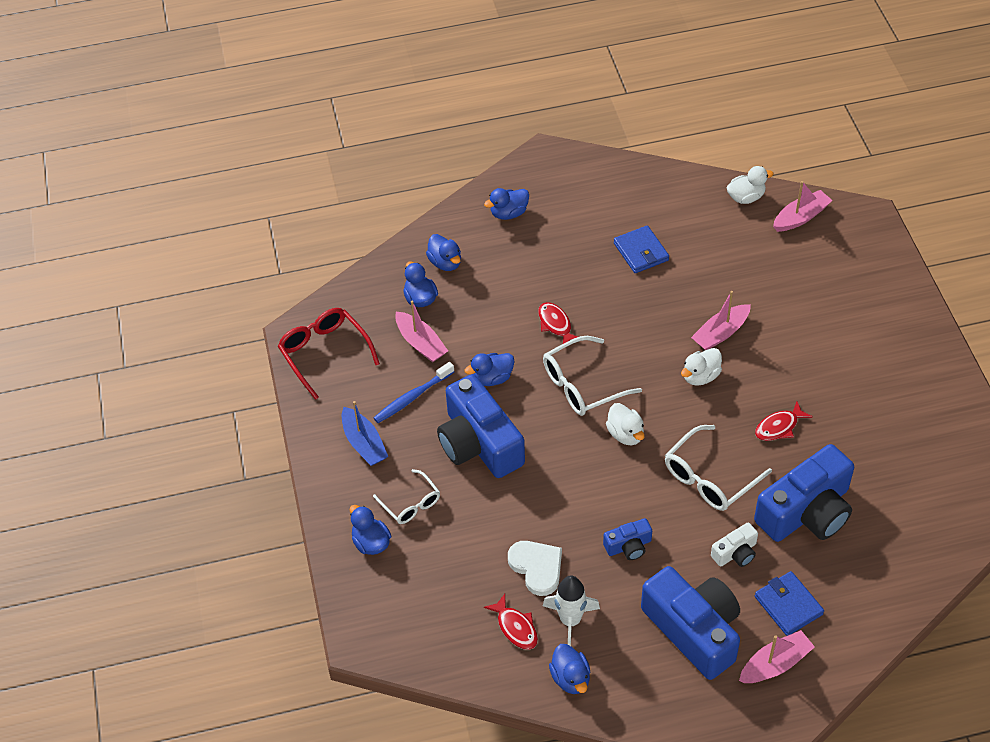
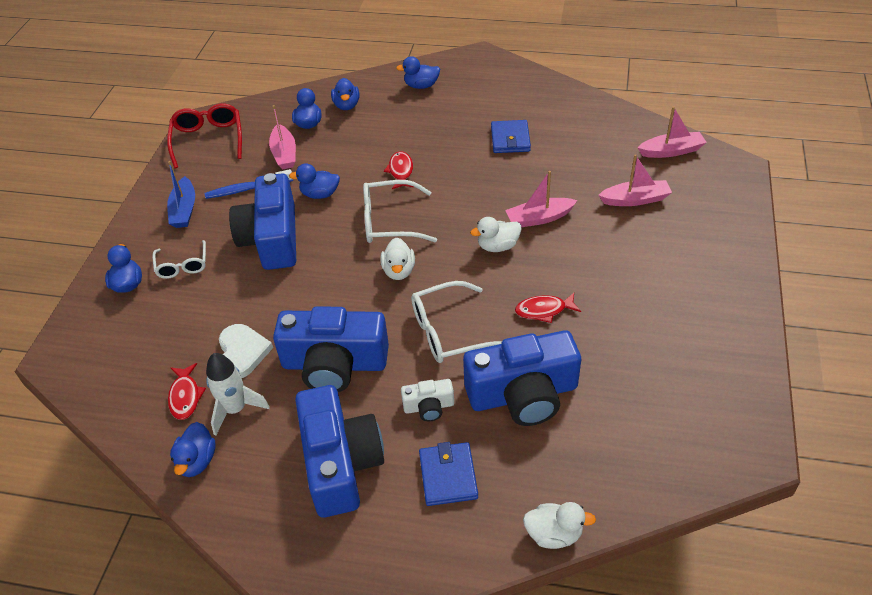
camera: 25 degrees right, 5 degrees down
(628, 546) = (334, 364): blue camera -> blue camera, size x2.18
(746, 197) = (629, 124): white duck -> white duck (554, 534)
(775, 664) = (397, 529): pink boat -> pink boat (635, 199)

